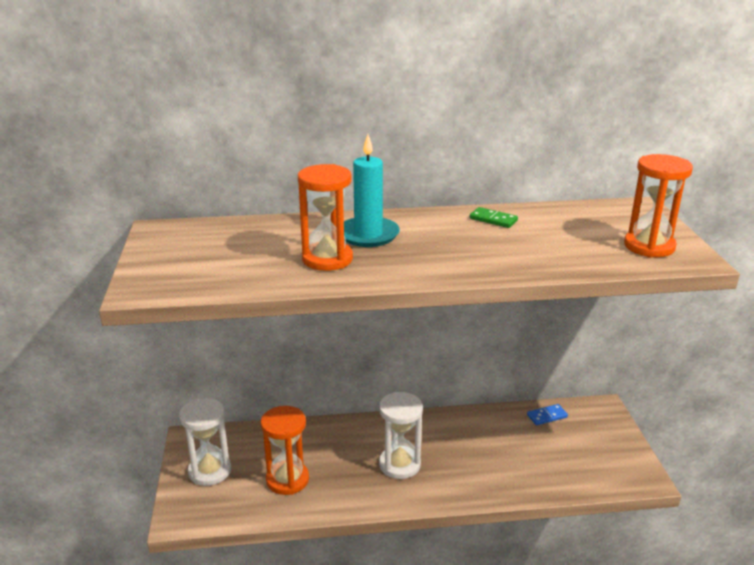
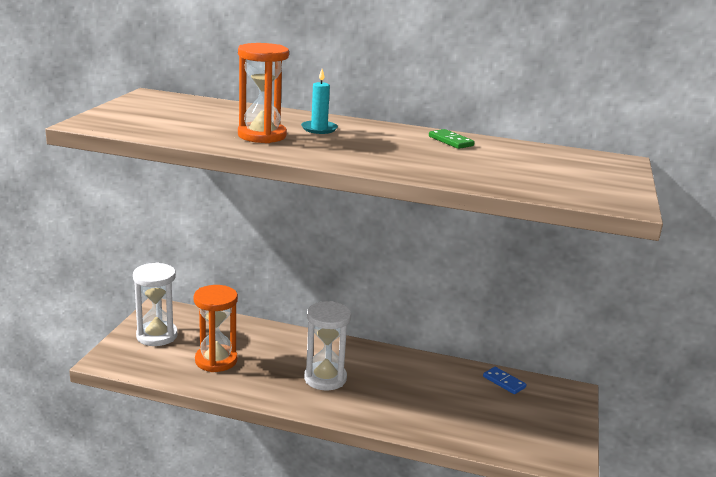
camera: 20 degrees right, 5 degrees down
(368, 235) = (319, 129): turquoise candle -> turquoise candle, size x0.60
(547, 416) = (504, 382): blue domino -> blue domino turned 45 degrees clockwise
(649, 246) = (586, 186): orange hourglass -> none

